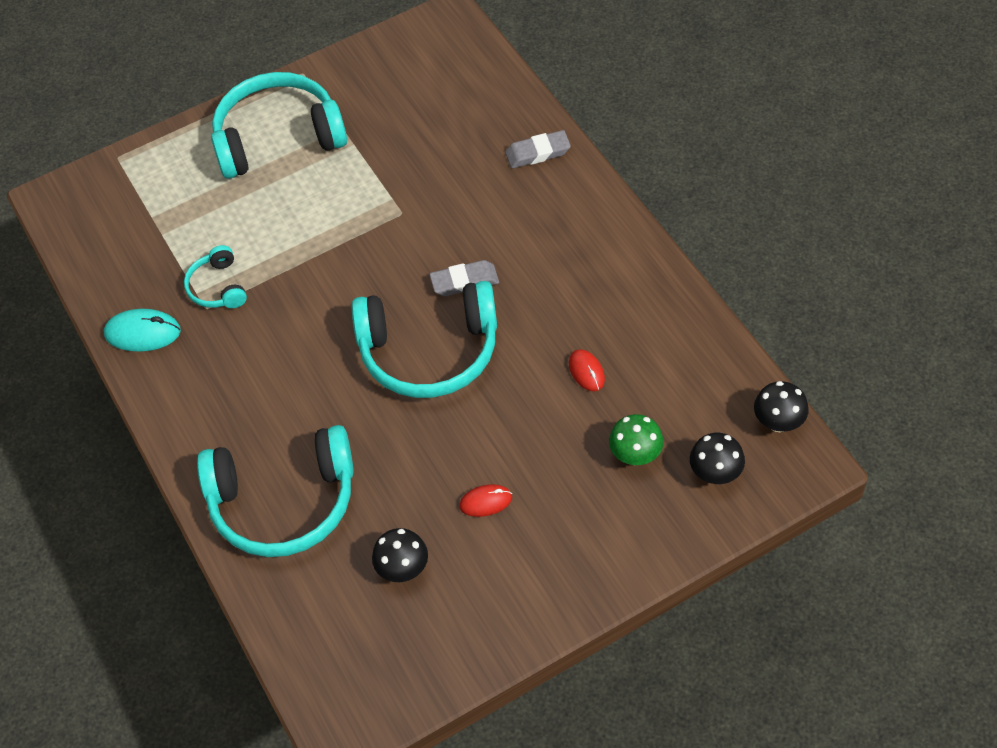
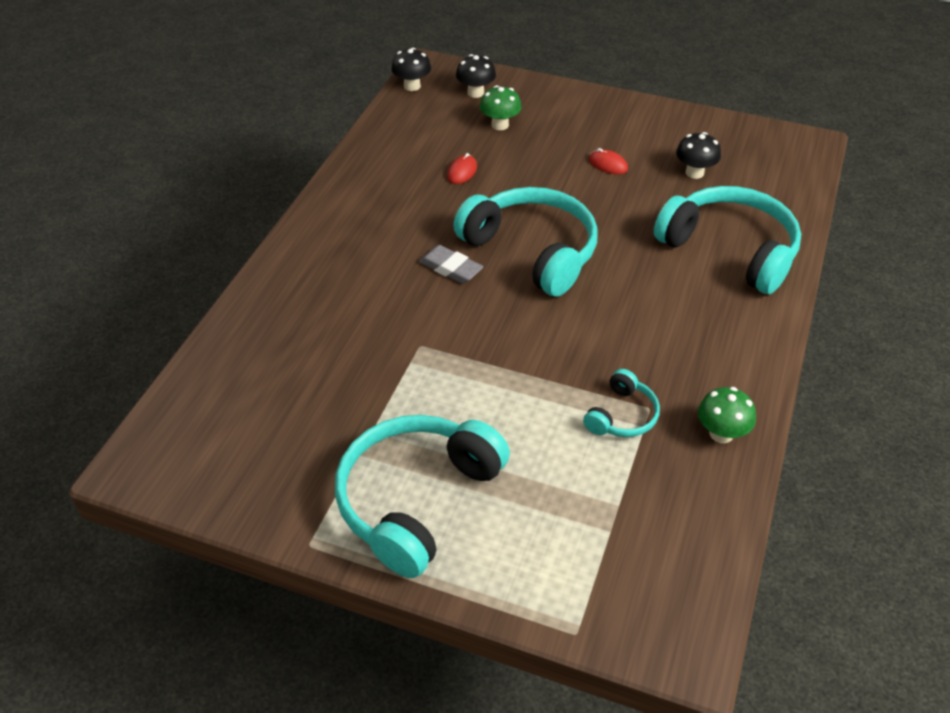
camera: 135 degrees left, 10 degrees down
(143, 333) = (721, 433): turquoise mouse -> green mushroom
(278, 137) = (416, 499): turquoise headphones -> turquoise headphones turned 90 degrees clockwise
(538, 153) = (274, 300): grey eraser -> none

